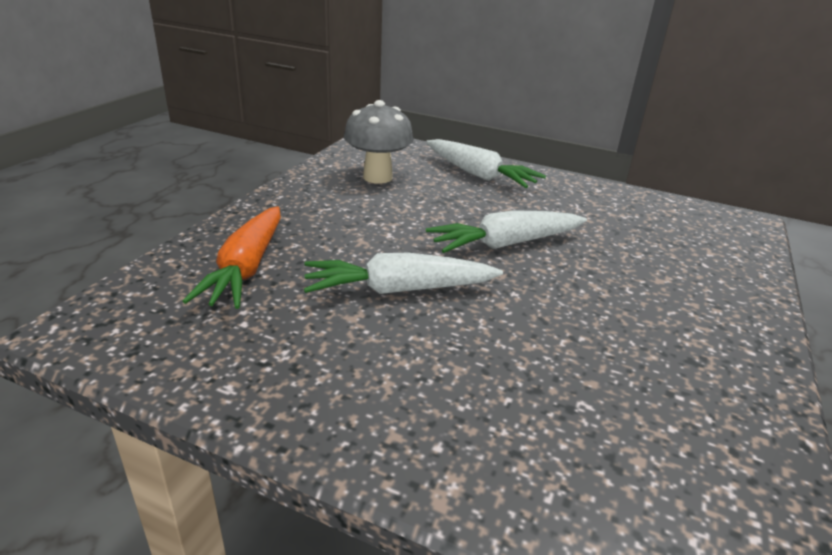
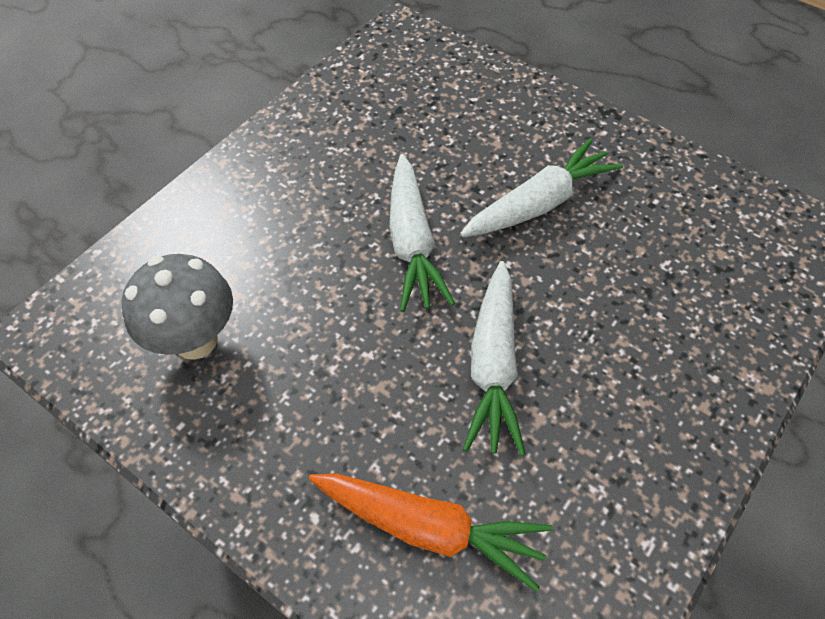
camera: 75 degrees left, 25 degrees up
(478, 174) = (222, 218): white carrot -> white carrot (539, 203)

